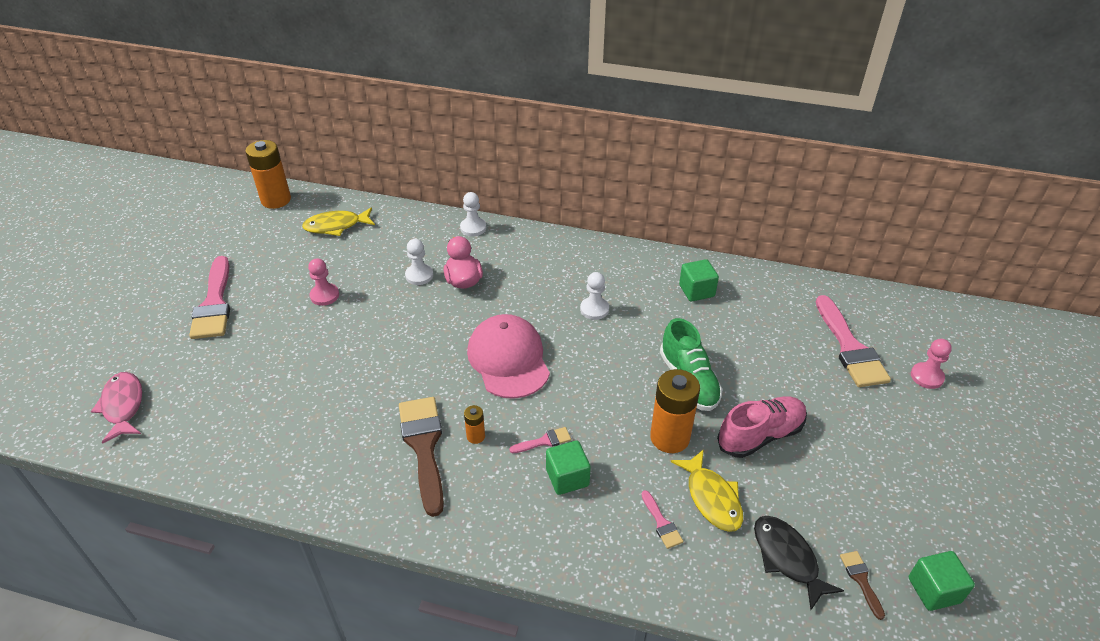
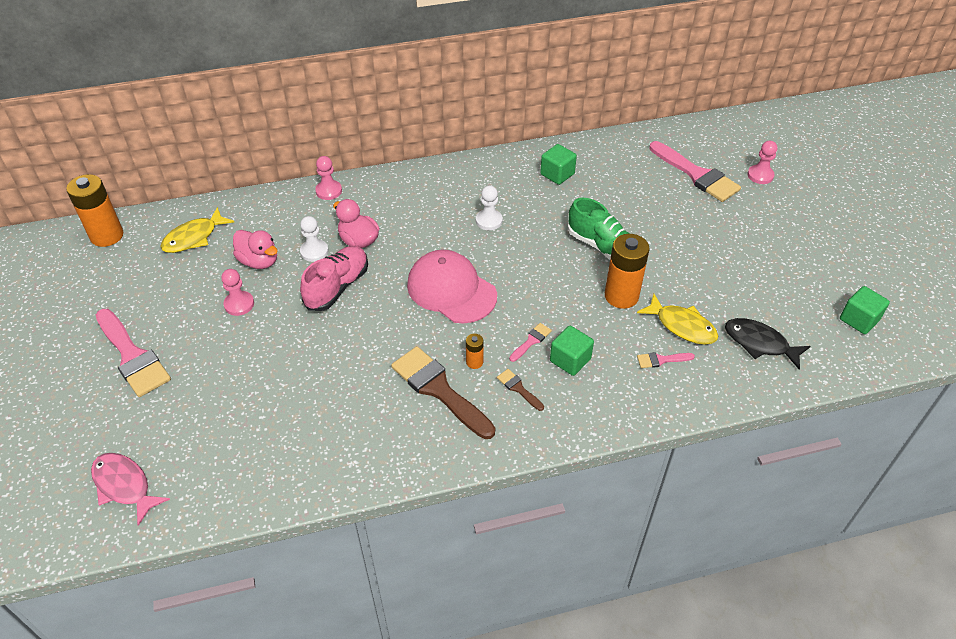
camera: 30 degrees left, 5 degrees up
(369, 266) = (259, 261): none -> pink duck
(473, 228) = (329, 191): white pawn -> pink pawn
(661, 523) = (661, 360): pink brush -> pink brush turned 135 degrees clockwise
(760, 435) = (682, 266): pink shoe -> pink shoe (337, 287)
(861, 580) = (813, 335): brown brush -> brown brush (518, 388)

